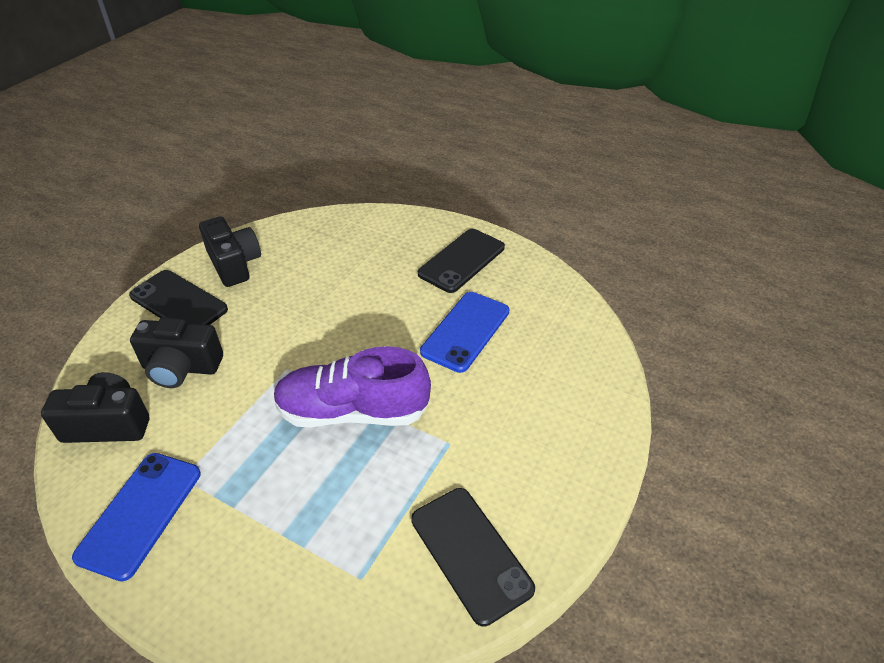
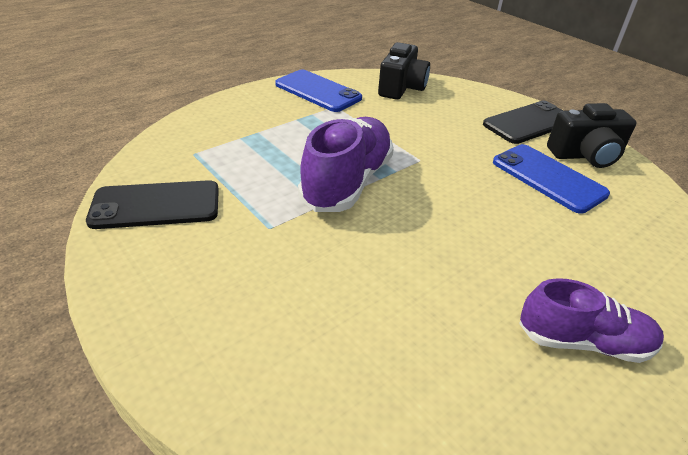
camera: 110 degrees right, 5 degrees down
(181, 368) = (445, 116): black camera -> none
(461, 260) = (583, 341): black phone -> purple shoe
(465, 331) = (423, 292): blue phone -> blue phone (548, 178)

